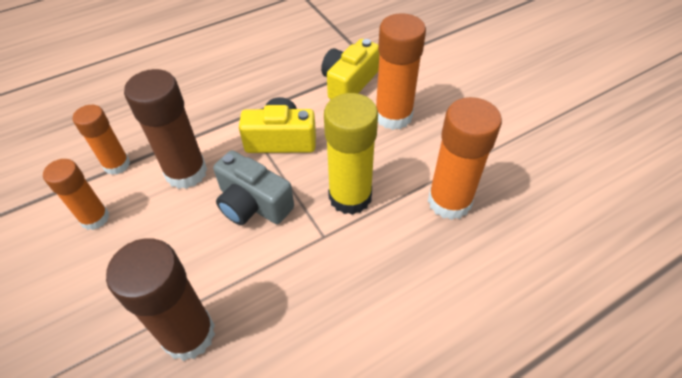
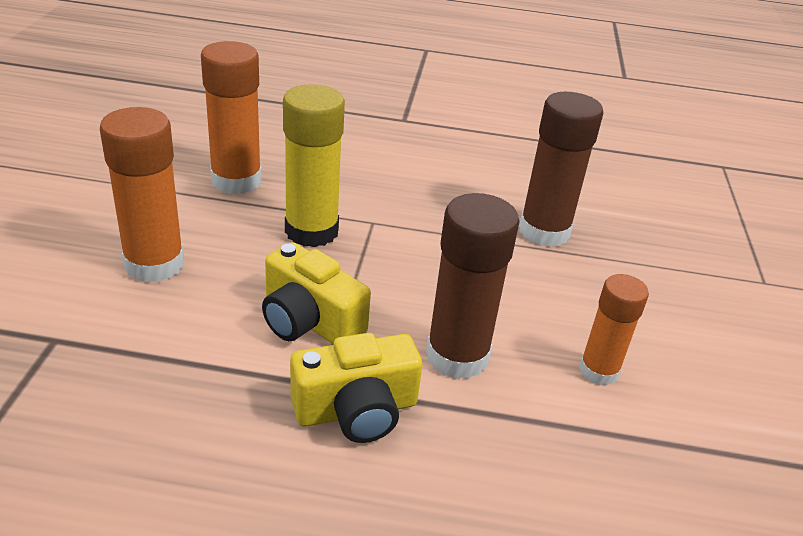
camera: 145 degrees left, 15 degrees down
(117, 165) = (544, 425): orange glue stick -> none
(253, 204) = (410, 280): grey camera -> none
(349, 83) = (130, 334): yellow camera -> yellow camera (356, 410)

